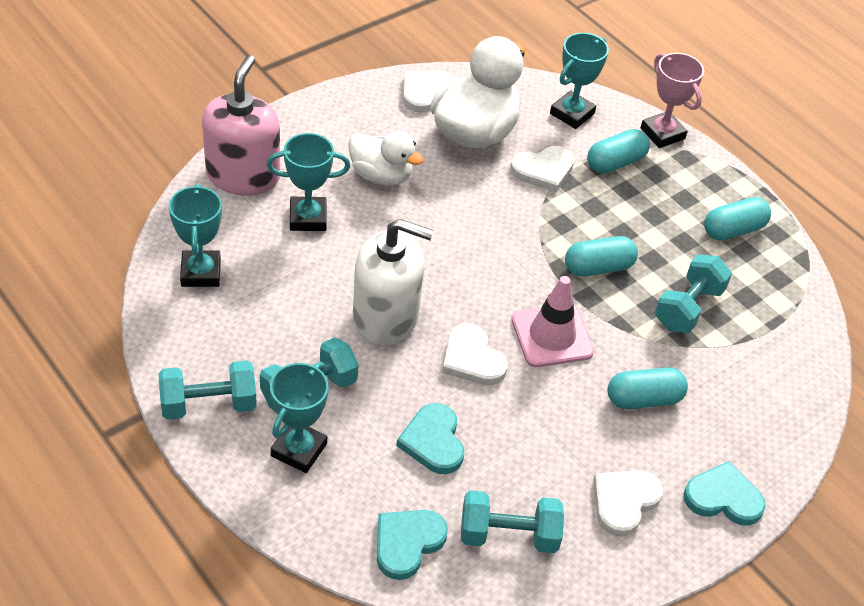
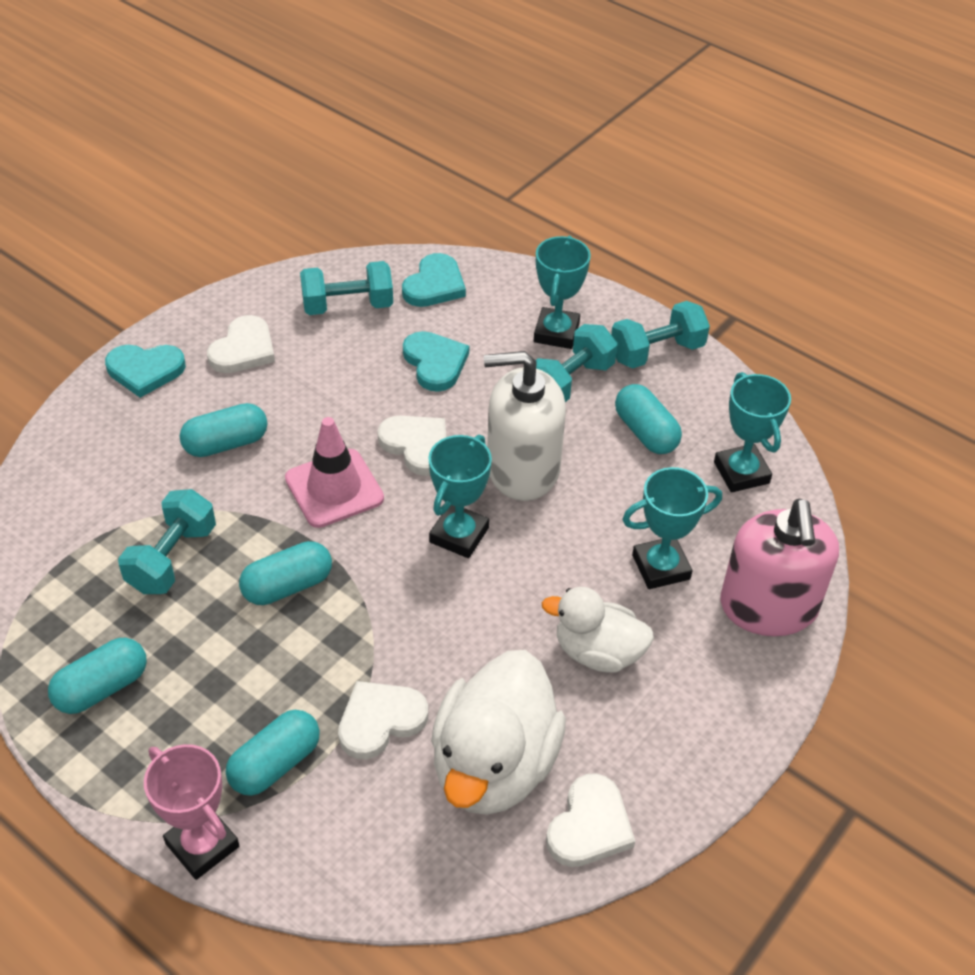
camera: 170 degrees right, 0 degrees up
(263, 326) = (645, 432): none -> turquoise capsule
(572, 114) = (352, 846): turquoise trophy -> turquoise trophy (459, 535)

